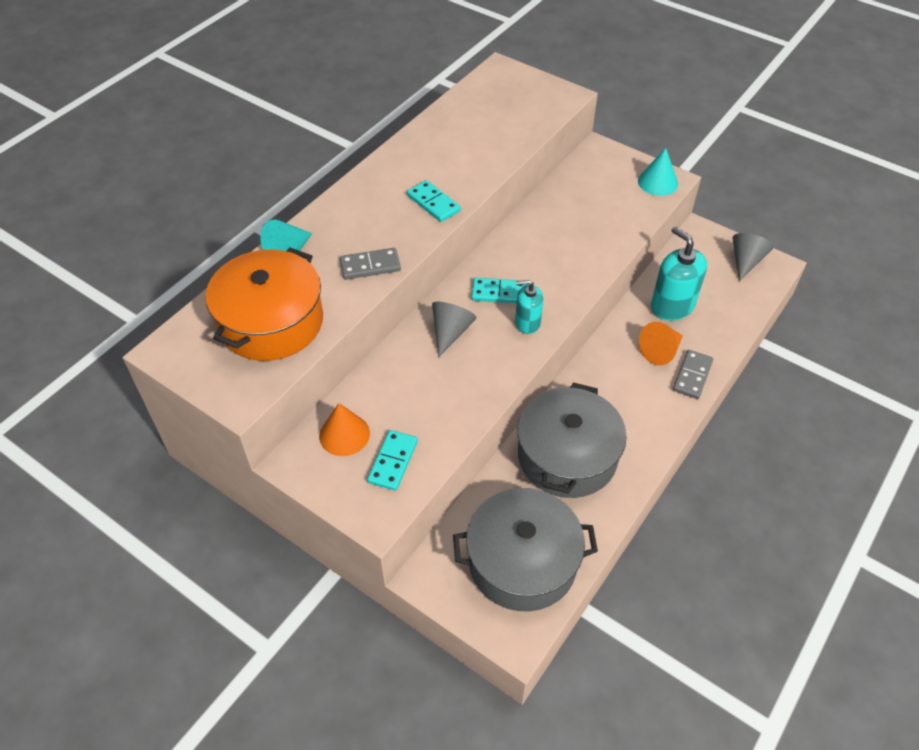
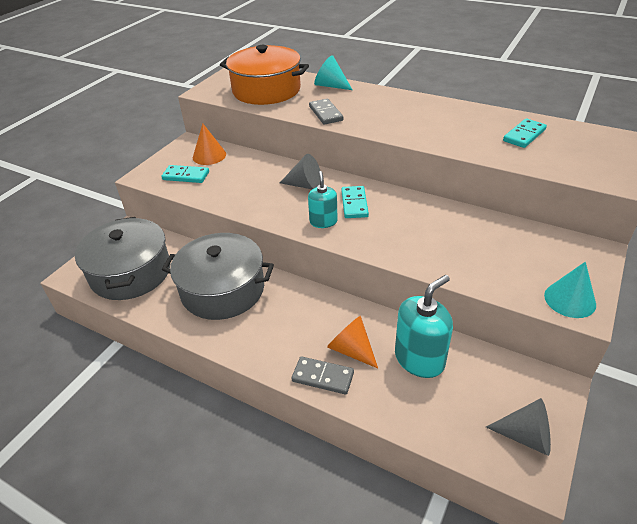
camera: 85 degrees right, 10 degrees down
(433, 203) = (405, 129): turquoise domino -> turquoise domino (524, 135)

